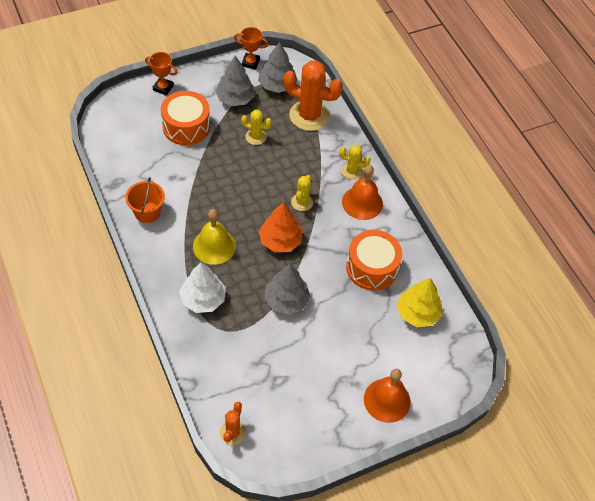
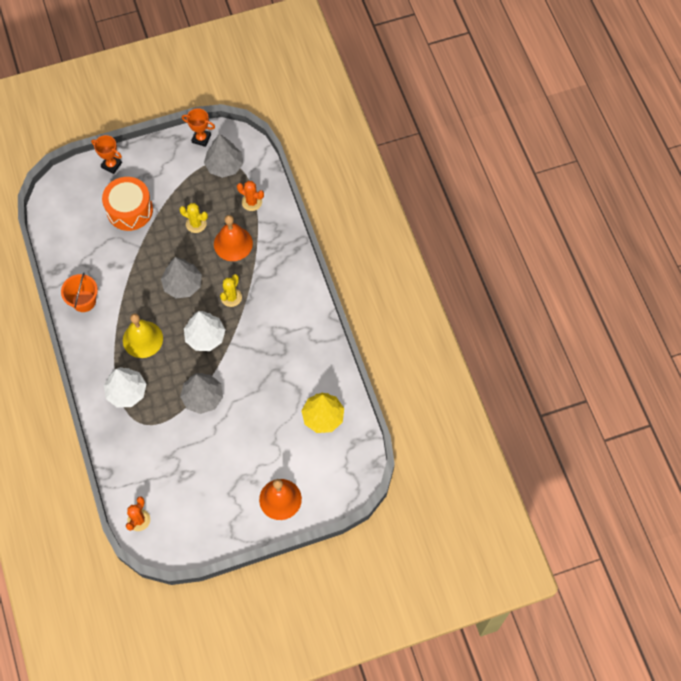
camera: 10 degrees right, 10 degrees up
(235, 98) = (181, 180): grey tree -> grey tree (182, 284)
(280, 241) = (205, 337): orange tree -> white tree
(309, 116) = (252, 202): orange cactus -> orange cactus, size x0.51
(352, 171) = (284, 266): yellow cactus -> none
(362, 203) = (289, 300): orange bell -> orange bell (233, 243)
(372, 268) = (287, 369): orange drum -> none

